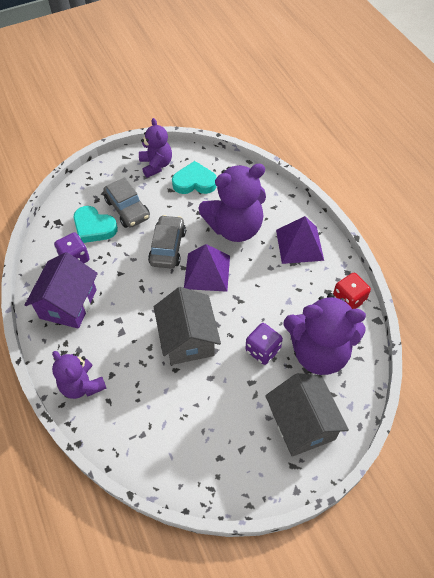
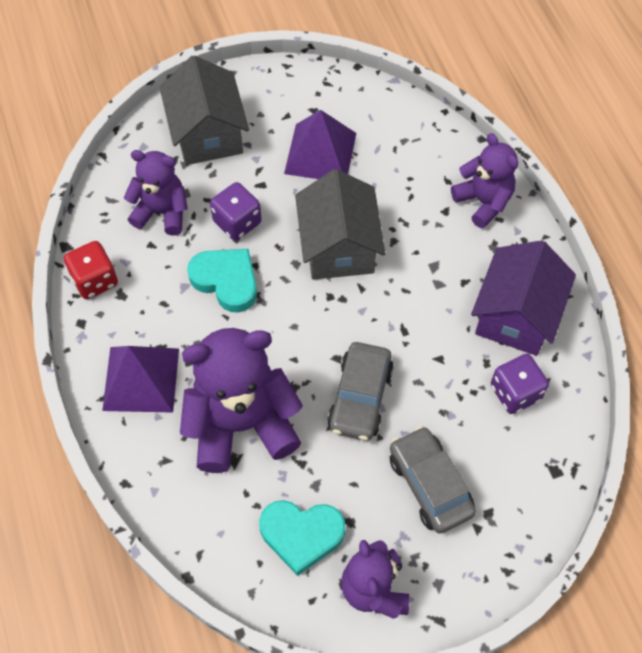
camera: 175 degrees left, 5 degrees up
(94, 227) = (488, 451): turquoise heart -> turquoise heart (226, 281)
(207, 272) = (300, 346): purple pyramid -> purple pyramid (320, 153)
(318, 352) = (162, 212): purple teddy bear -> purple teddy bear, size x0.60

